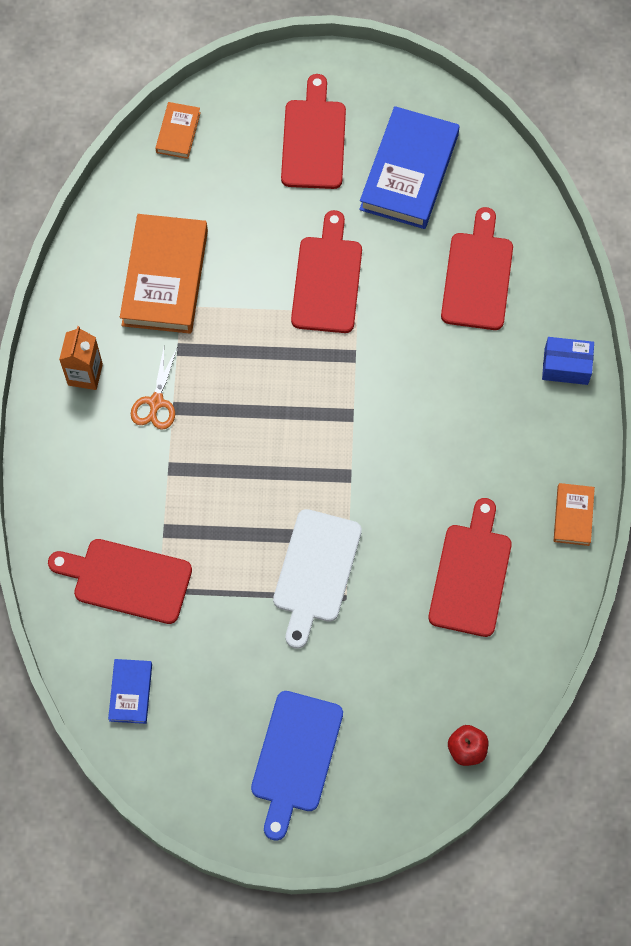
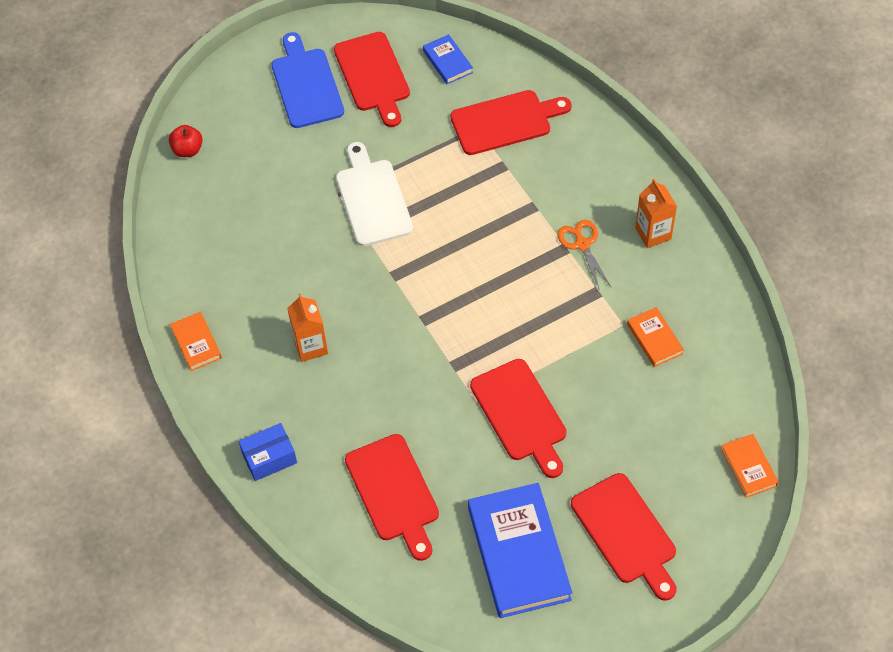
camera: 150 degrees right, 10 degrees down
(165, 277) = (654, 339): orange book -> orange book, size x0.48
(469, 449) = (311, 346): none -> orange carton
(471, 574) = (253, 259): red cutting board -> red cutting board (373, 76)

